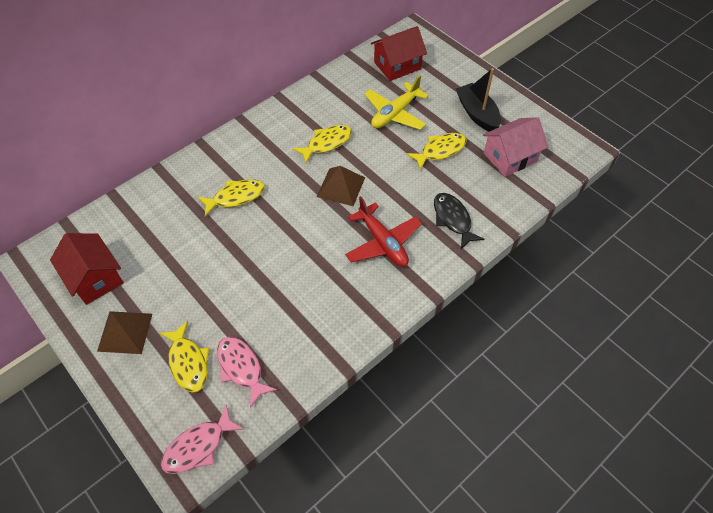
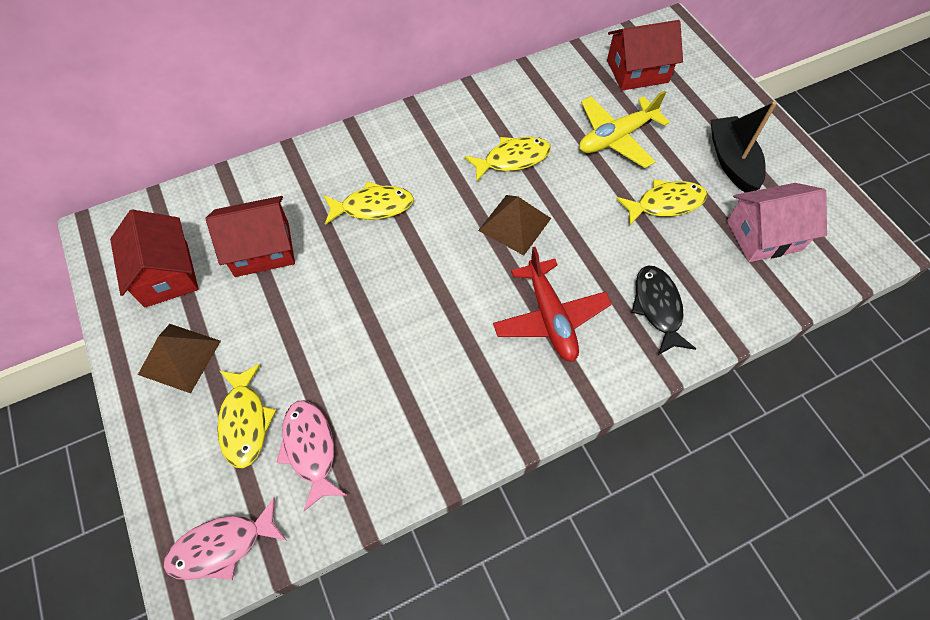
camera: 15 degrees right, 5 degrees up
(162, 244) = (262, 249): none -> red house

